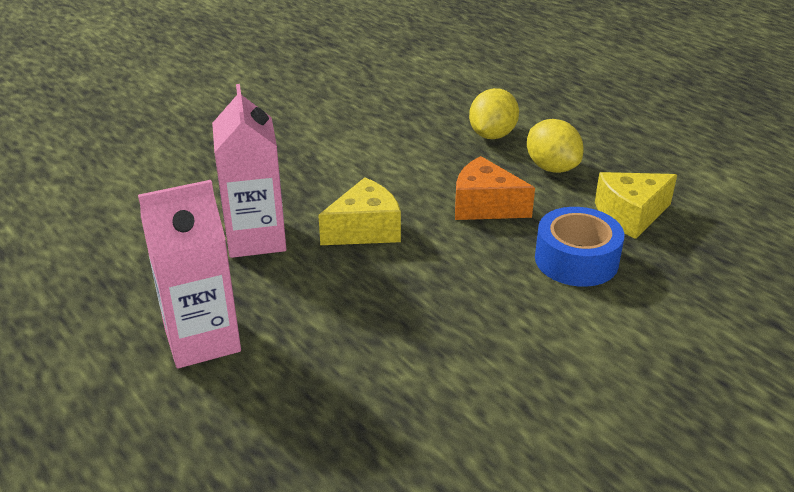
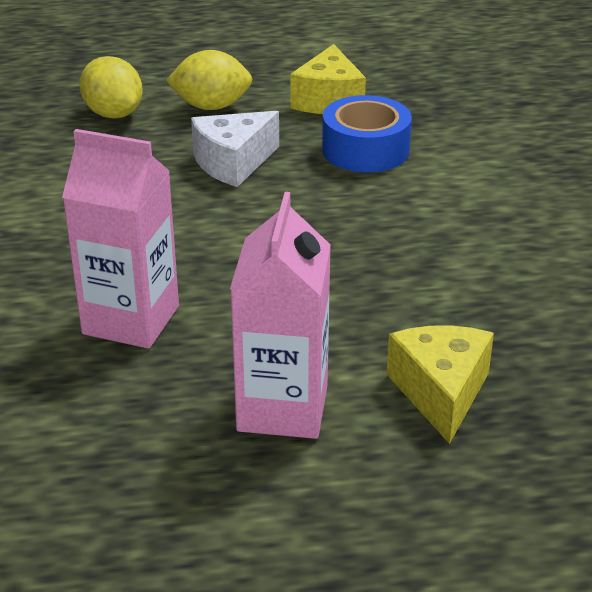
camera: 60 degrees left, 0 degrees up
(365, 229) = (195, 243): yellow cheese -> yellow cheese (440, 392)
(485, 206) = (233, 163): orange cheese -> white cheese

